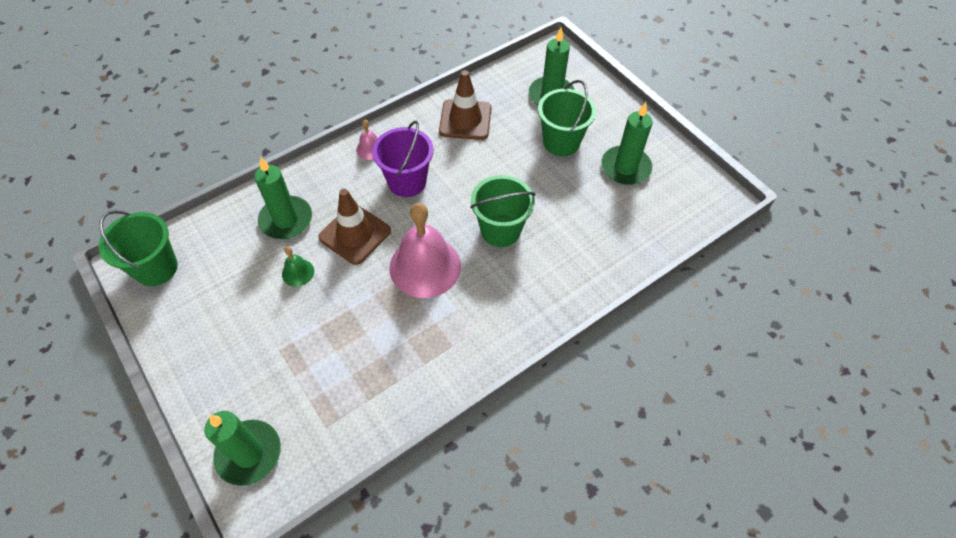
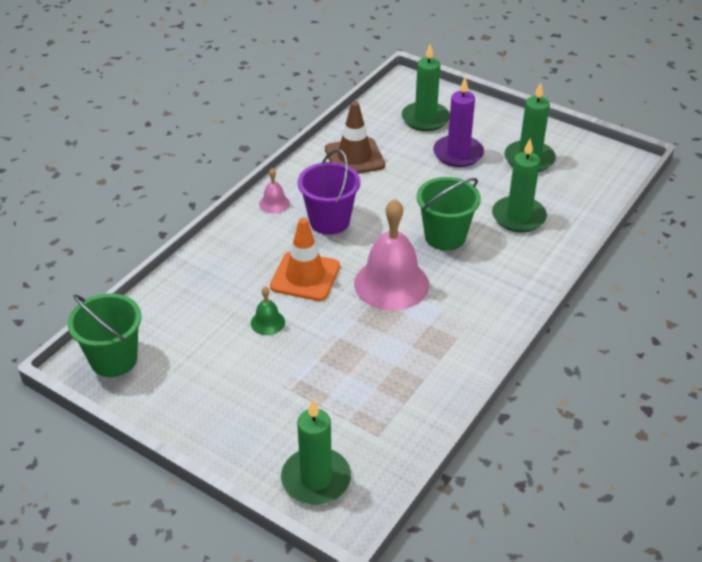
camera: 20 degrees left, 15 degrees down
(286, 220) = (226, 283): green candle -> green candle (518, 217)
(355, 234) = (305, 276): brown traffic cone -> orange traffic cone
(561, 142) = (458, 154): green bucket -> purple candle

